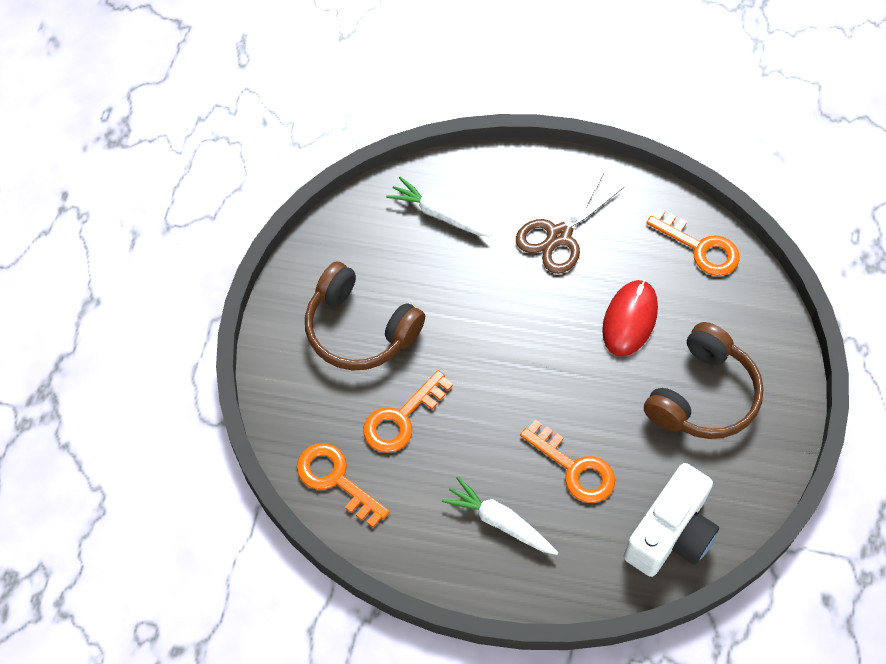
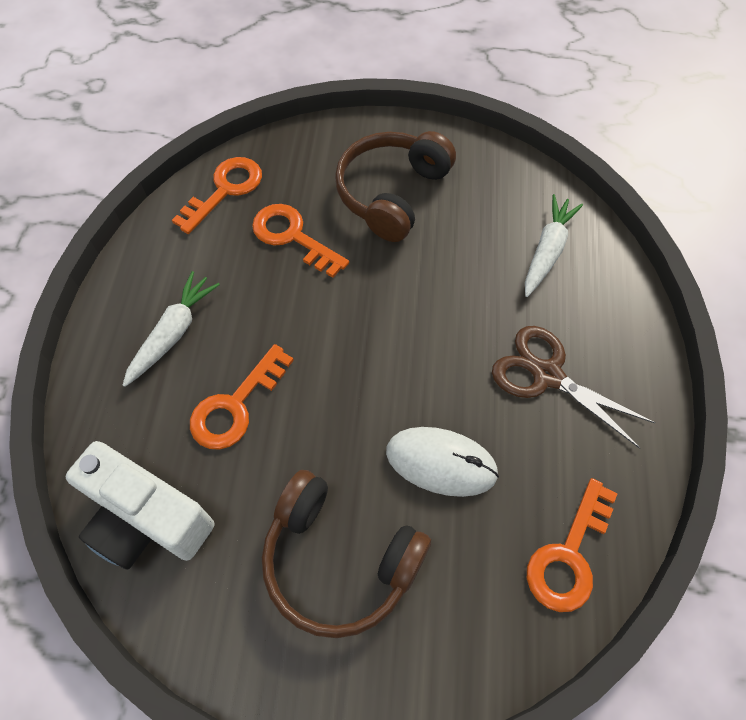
camera: 85 degrees right, 0 degrees up
(629, 319) = (441, 462): red mouse -> white mouse

